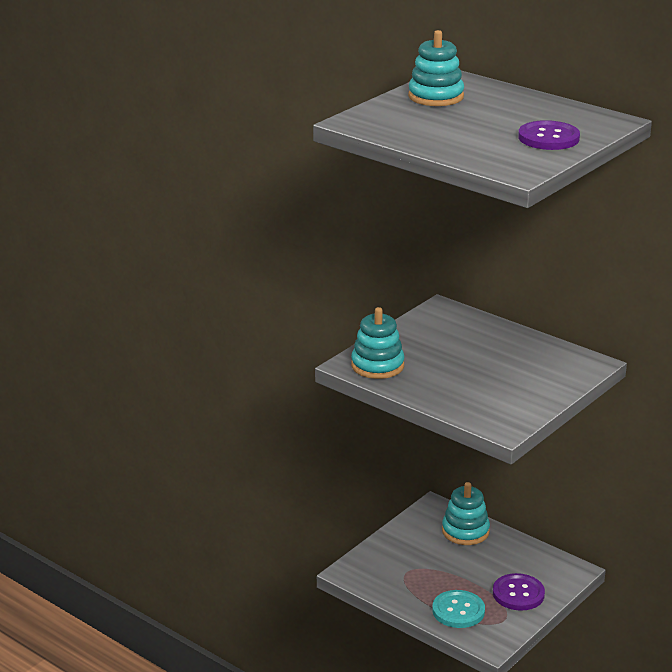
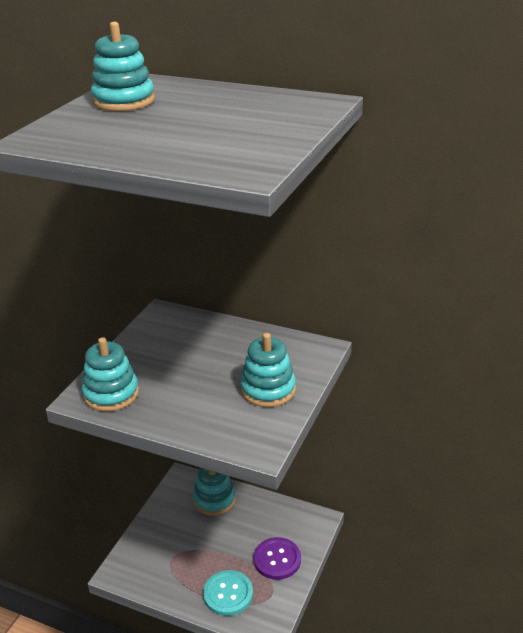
camera: 15 degrees left, 5 degrees up
(527, 386) = (268, 389): none -> turquoise stacking toy
(548, 138) = (265, 128): purple button -> none

